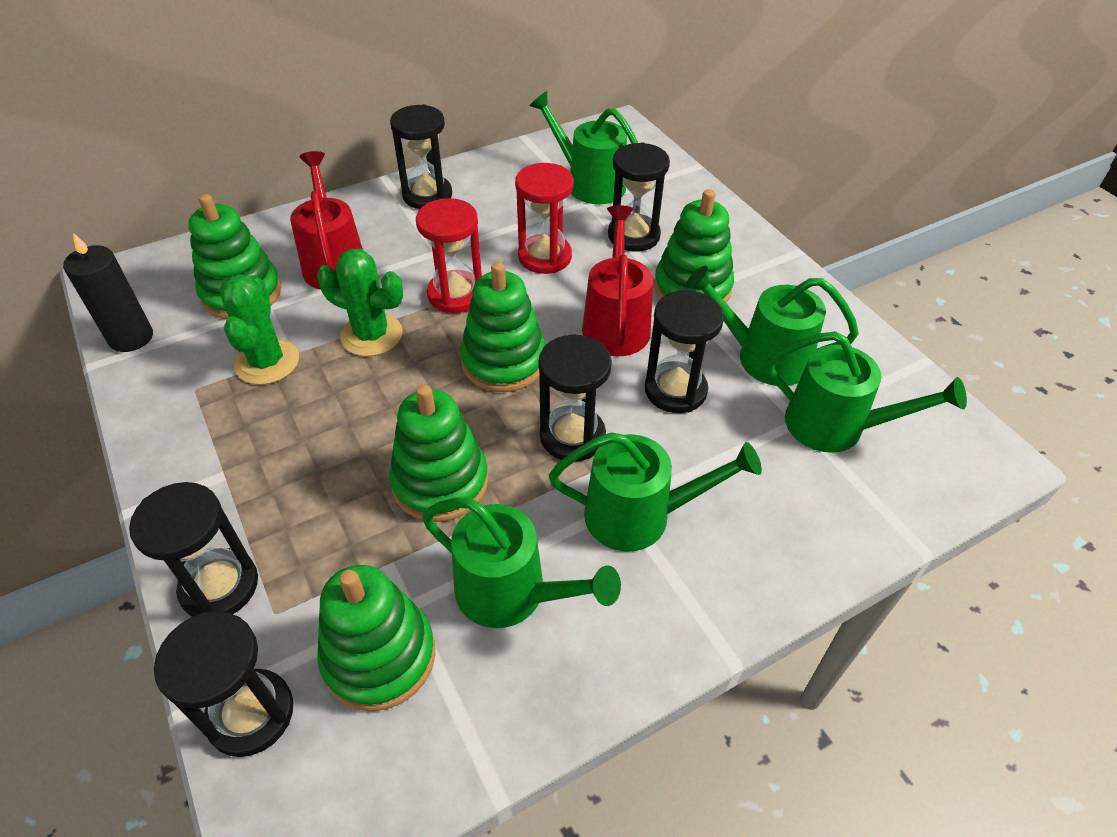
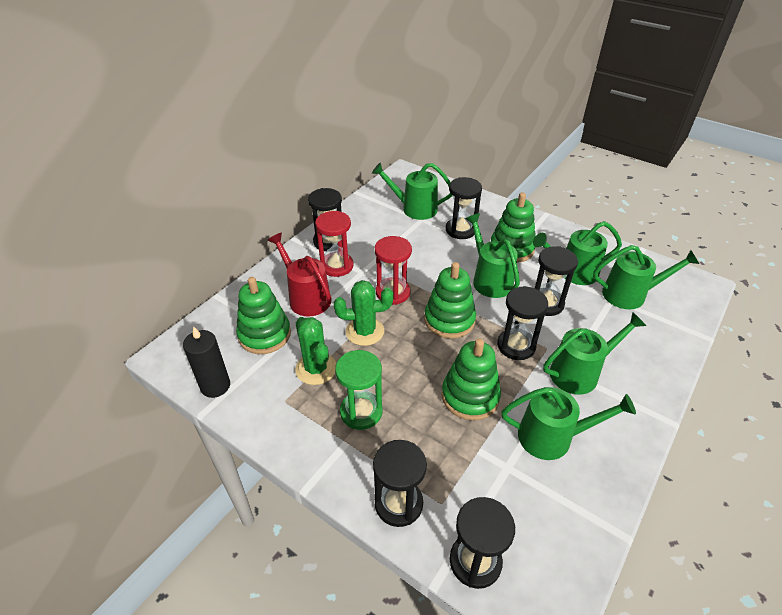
camera: 25 degrees left, 5 degrees down
(275, 442) = (361, 412): none -> green hourglass
(379, 656) = (515, 499): green stacking toy -> none
(545, 257) = (424, 256): red hourglass -> red hourglass (337, 266)
(615, 323) = (489, 279): red watering can -> green watering can

